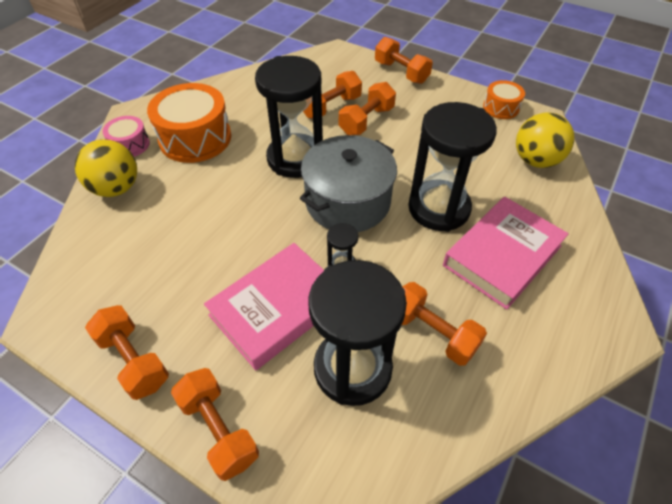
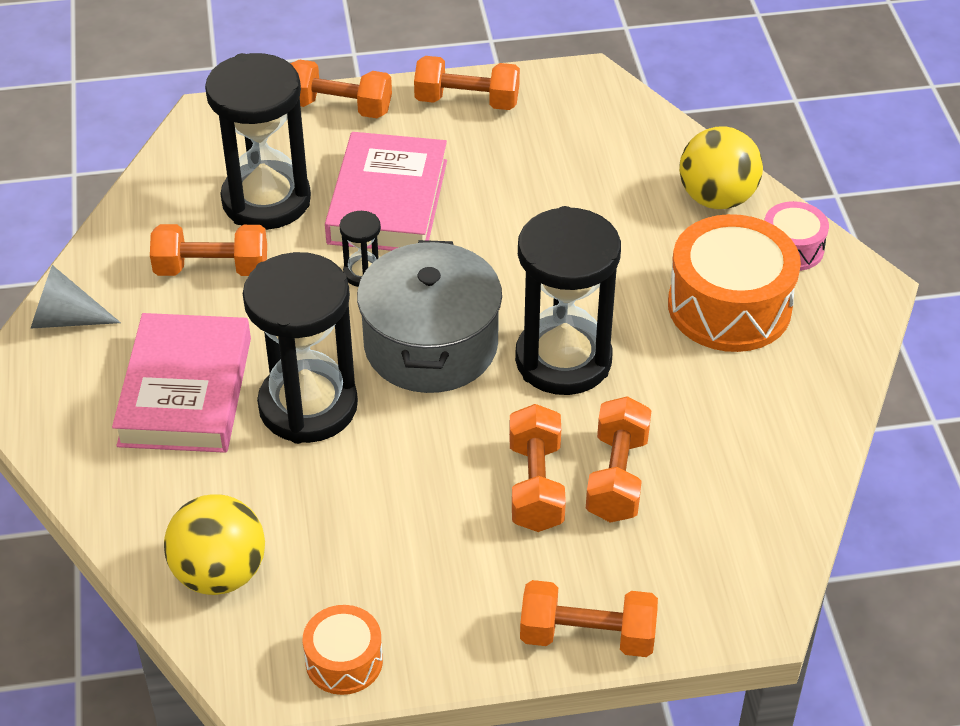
camera: 140 degrees right, 5 degrees down
(559, 358) = (66, 319): none -> grey cone

